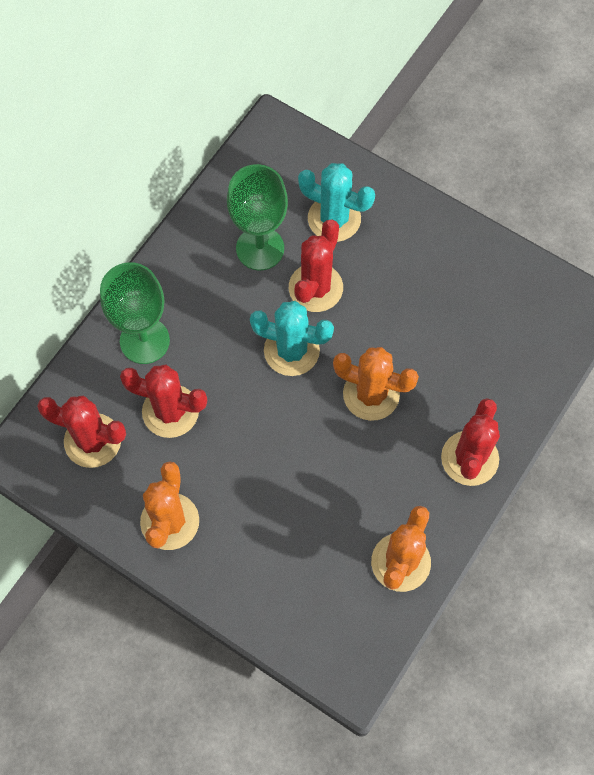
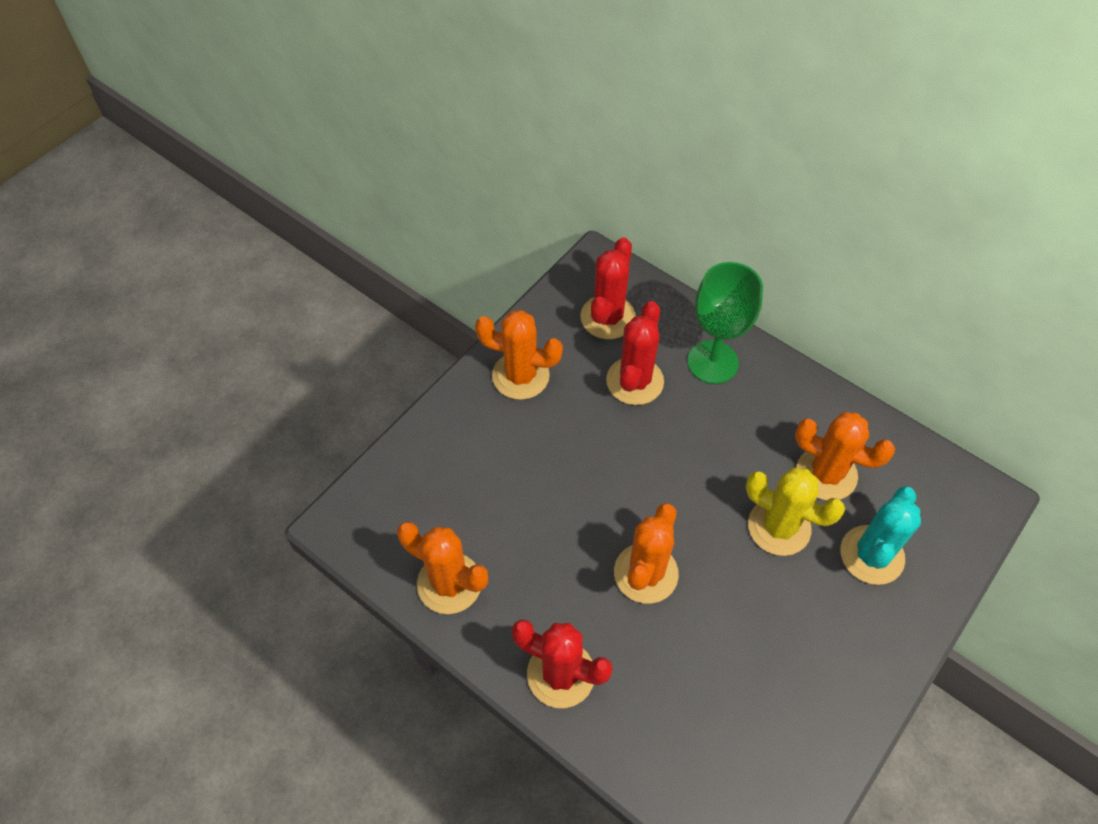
camera: 95 degrees right, 10 degrees down
(260, 248) = (826, 474): green goblet -> orange cactus
(291, 350) = (700, 496): turquoise cactus -> none
(315, 288) = (779, 527): red cactus -> yellow cactus

